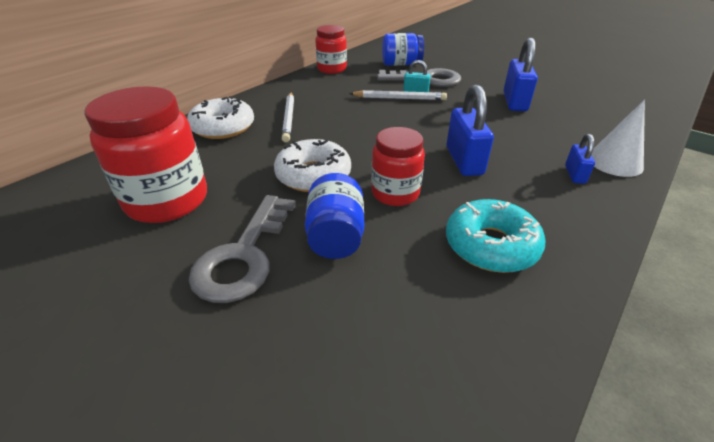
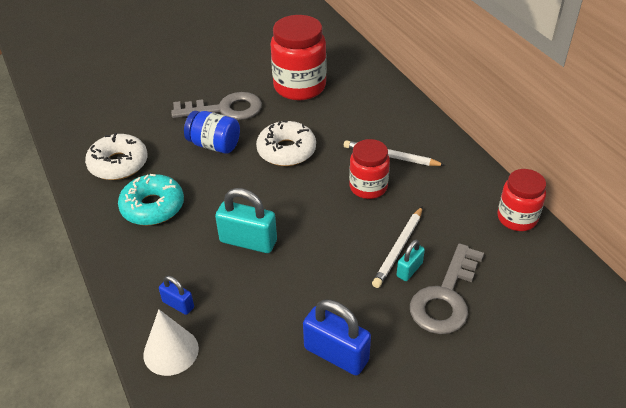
camera: 115 degrees right, 5 degrees up
(223, 127) = (392, 117): white donut -> white donut (118, 164)
(244, 256) = (225, 109): grey key -> grey key turned 135 degrees clockwise
(395, 193) = (235, 184): red jar -> red jar (368, 187)
(401, 64) = (514, 294): blue jar -> none
(464, 161) = (248, 241): blue padlock -> turquoise padlock

